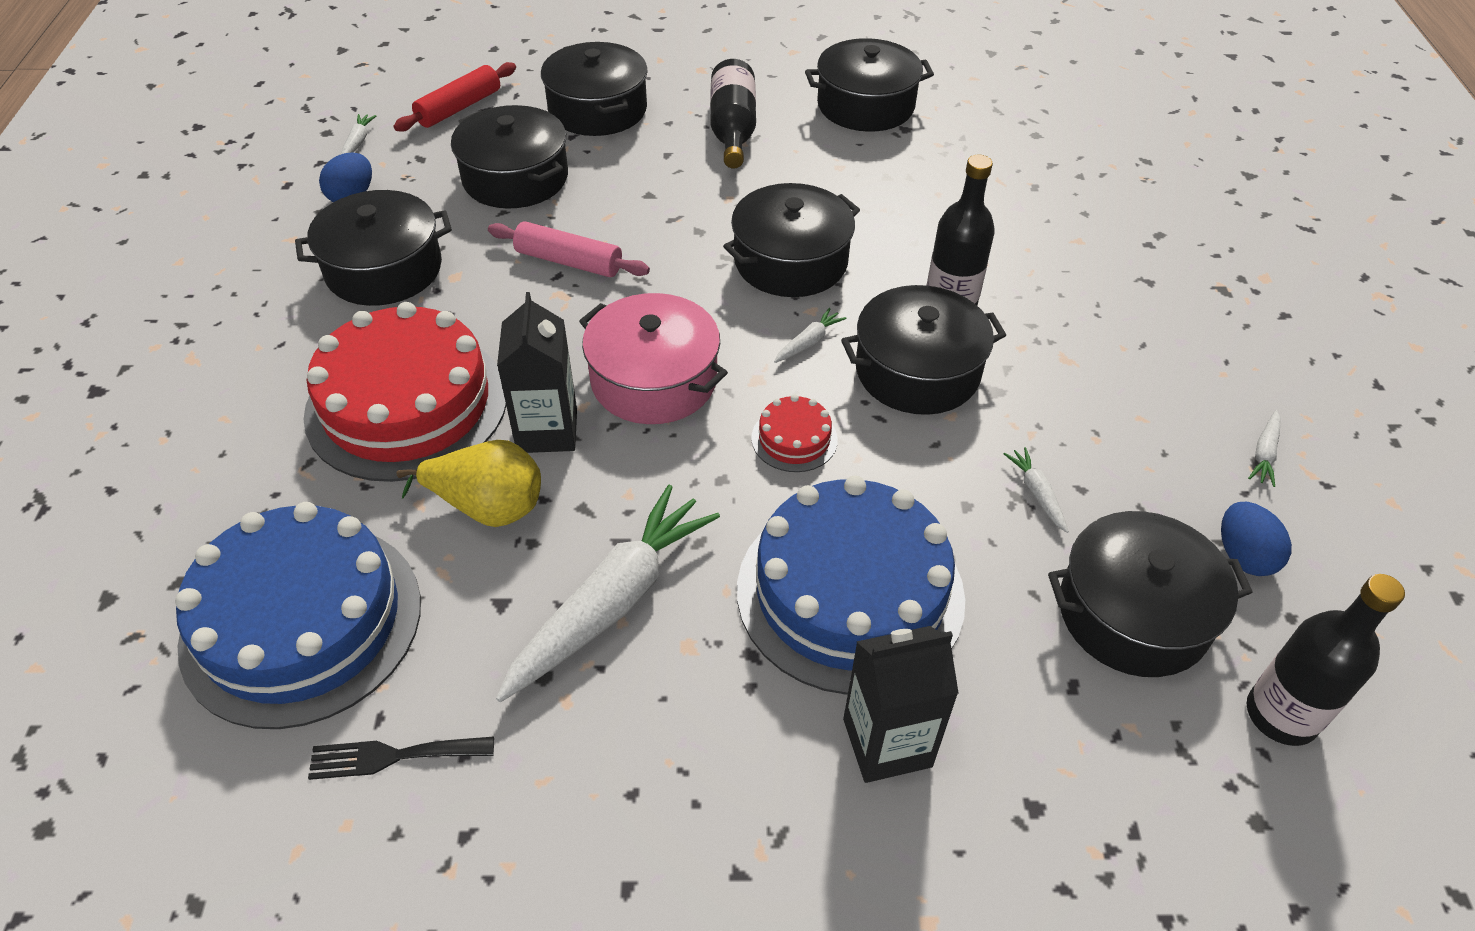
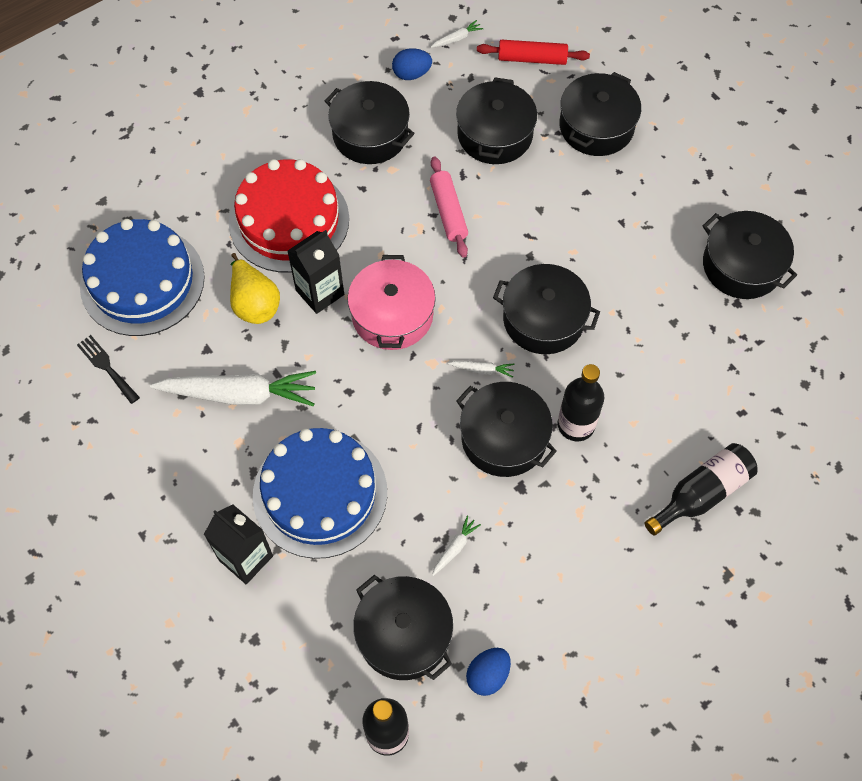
camera: 55 degrees right, 15 degrees up
(733, 129) = (644, 209): black bottle -> black bottle (702, 493)
(794, 439) = (402, 407): red cake -> none
(1264, 453) = (583, 657): white carrot -> none

